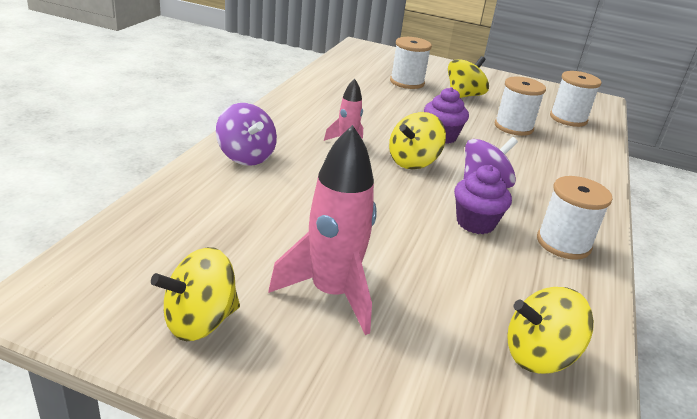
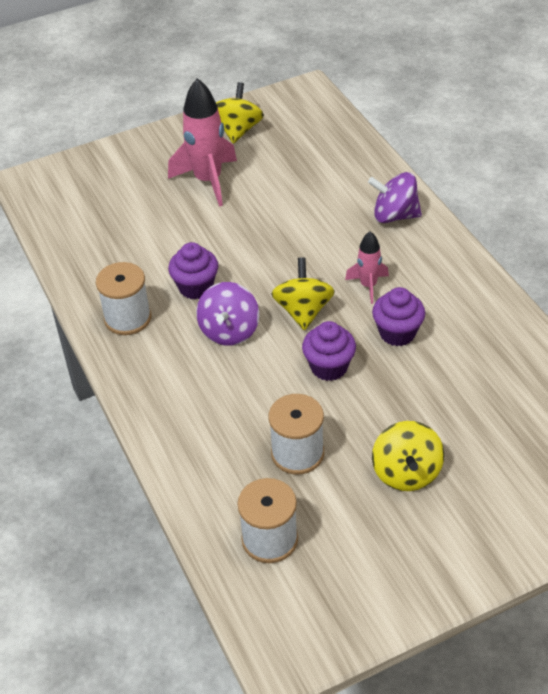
camera: 140 degrees right, 15 degrees up
(373, 122) = (397, 333): none -> purple cupcake
(407, 82) = (483, 439): white spool -> none
(538, 356) = (84, 227): yellow spinning top -> none

